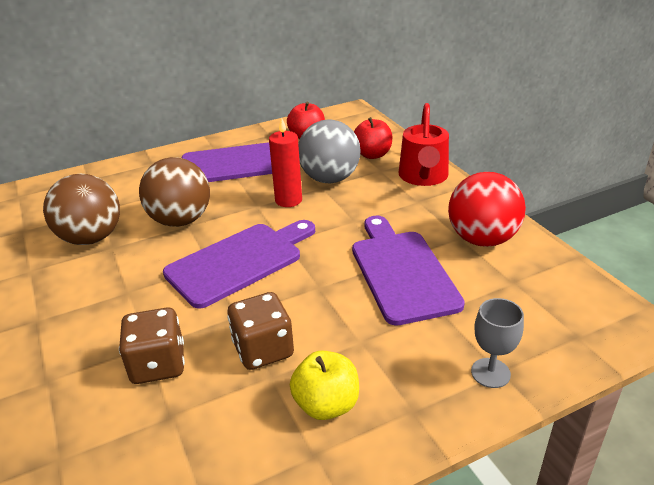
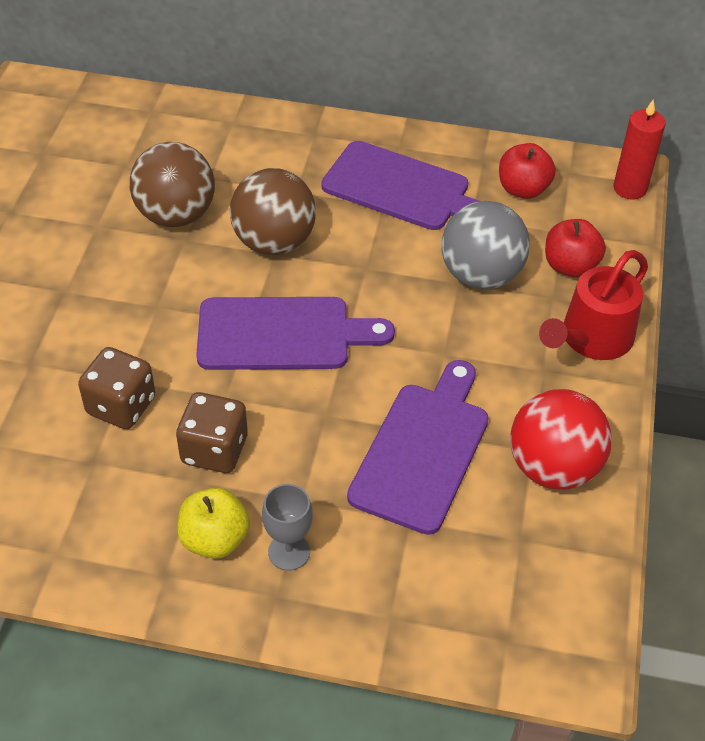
camera: 35 degrees right, 15 degrees up
(288, 200) = (405, 280): red candle -> red candle (630, 188)
(490, 373) = (380, 612): grey goblet -> grey goblet (289, 552)

